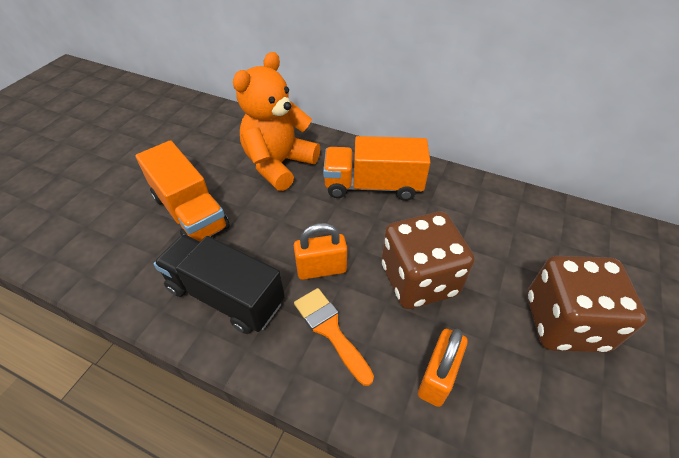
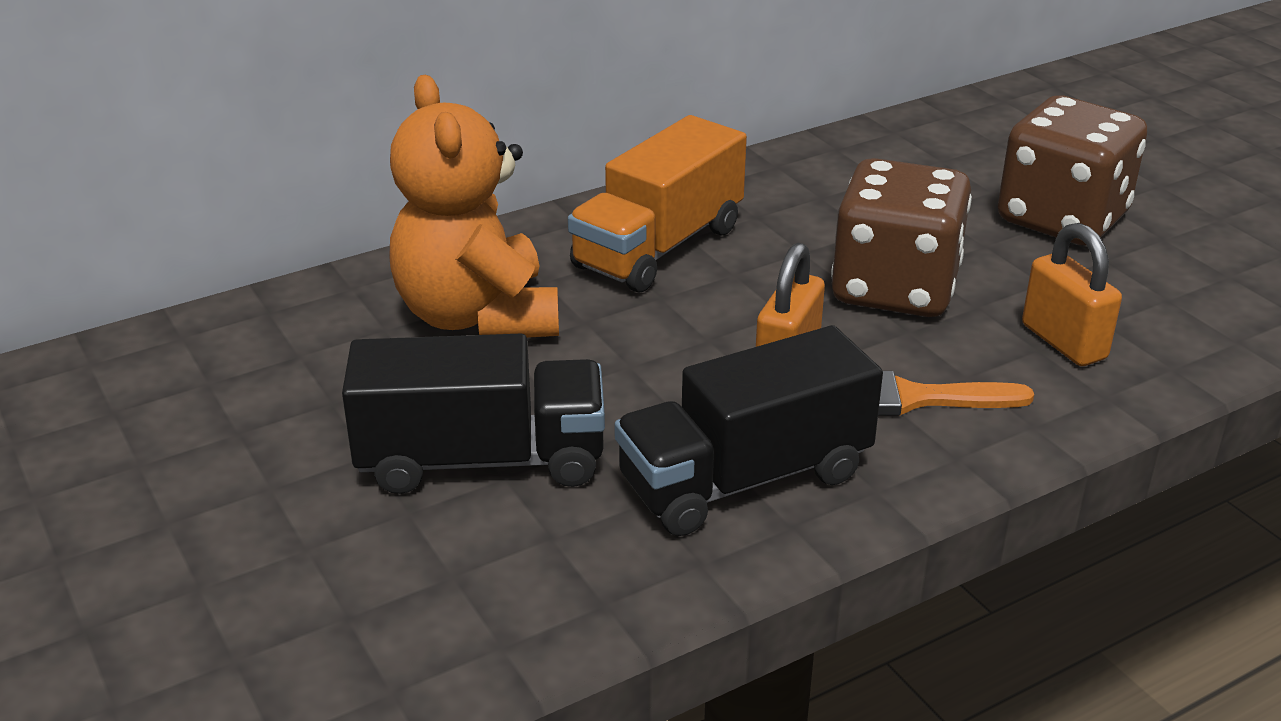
camera: 55 degrees left, 15 degrees down
(190, 212) = (482, 460): orange truck -> black truck

